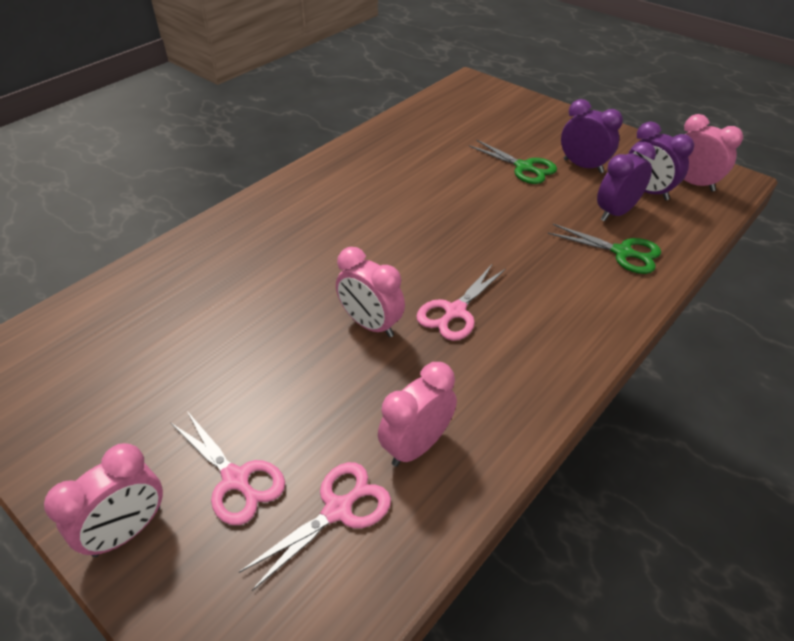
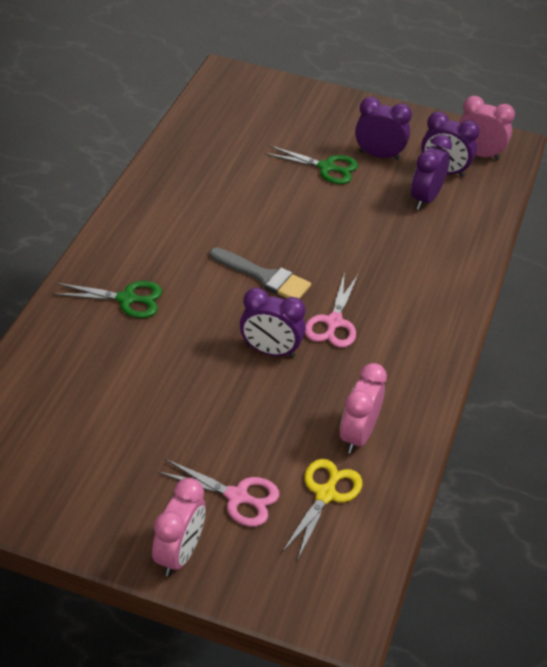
camera: 25 degrees left, 0 degrees up
(337, 510) = (325, 494): pink scissors -> yellow scissors
(371, 324) = (270, 351): pink clock -> purple clock
(407, 251) = (264, 277): none -> grey brush
(622, 252) = (445, 236): green scissors -> green scissors (126, 299)

